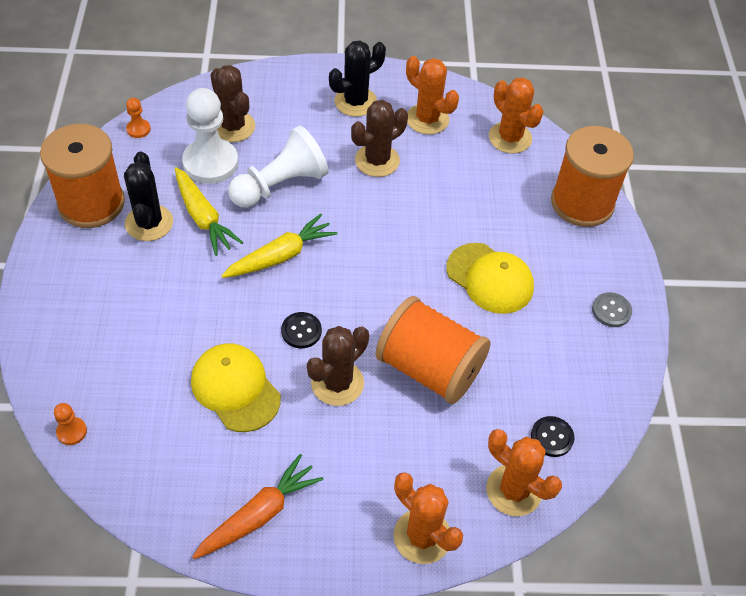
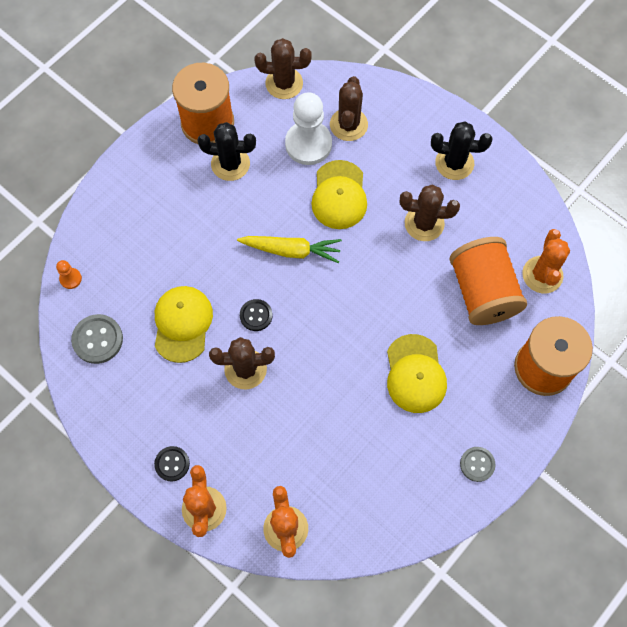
camera: 45 degrees right, 15 degrees up
(138, 129) = (284, 83): orange pawn -> brown cactus
(149, 223) = (230, 164): black cactus -> black cactus turned 60 degrees clockwise
(158, 467) = (97, 339): none -> grey button
(203, 217) = (267, 184): yellow carrot -> none
(259, 515) = (126, 416): orange carrot -> none
(280, 185) = (339, 195): white pawn -> yellow cap
(427, 119) = (494, 215): orange cactus -> none
(429, 368) = (311, 405): orange spool -> orange spool (482, 292)
(552, 437) = (344, 516): black button -> black button (172, 464)

